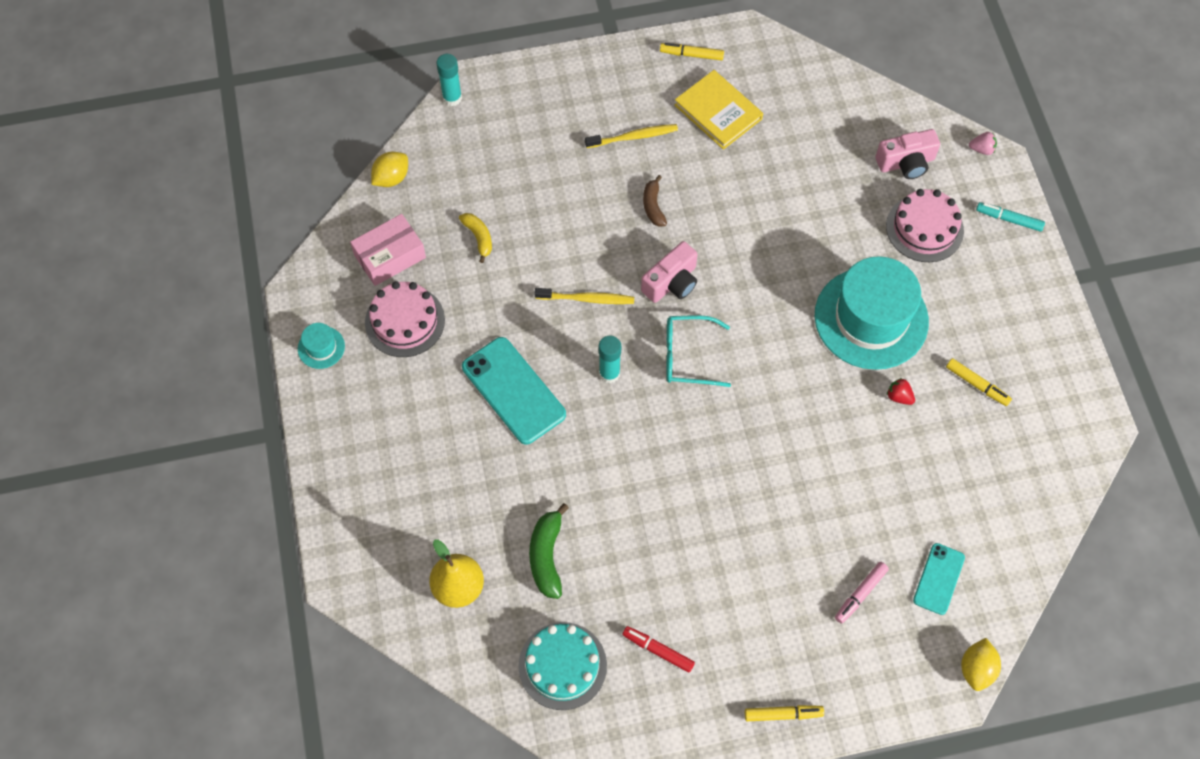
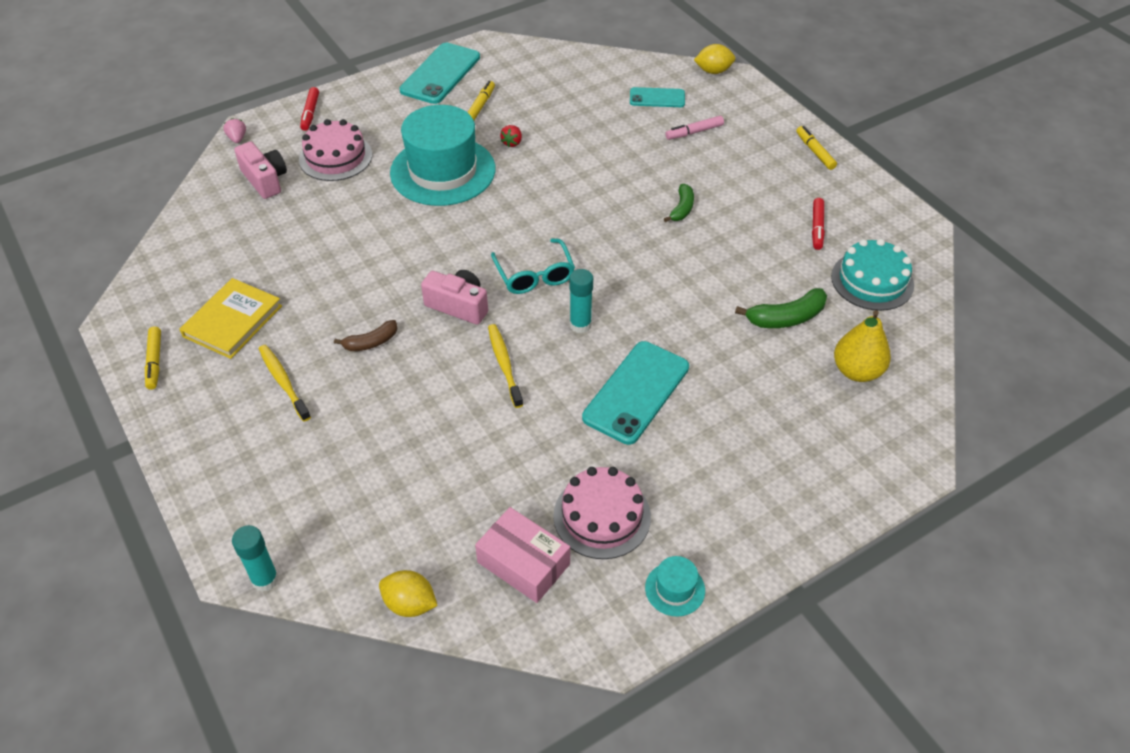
camera: 110 degrees left, 15 degrees down
(479, 237) = (464, 482): yellow banana -> none
(735, 526) = (682, 208): none -> green banana
(860, 594) = (694, 132): pink marker -> pink marker turned 135 degrees clockwise
(1009, 219) = (310, 113): turquoise marker -> red marker
(1050, 360) = (440, 74): none -> turquoise phone

